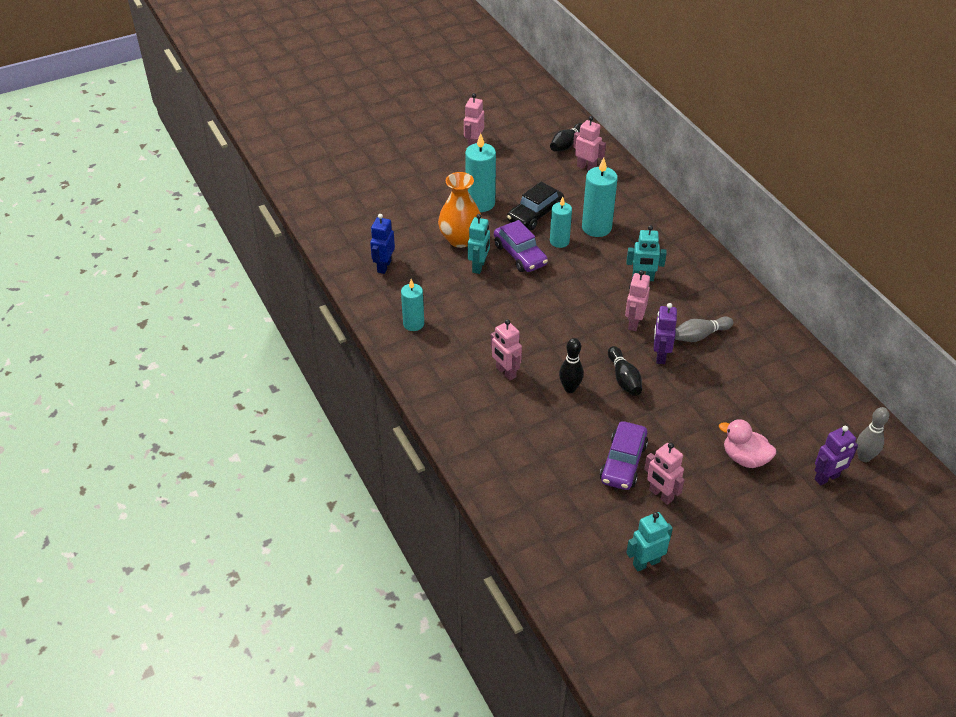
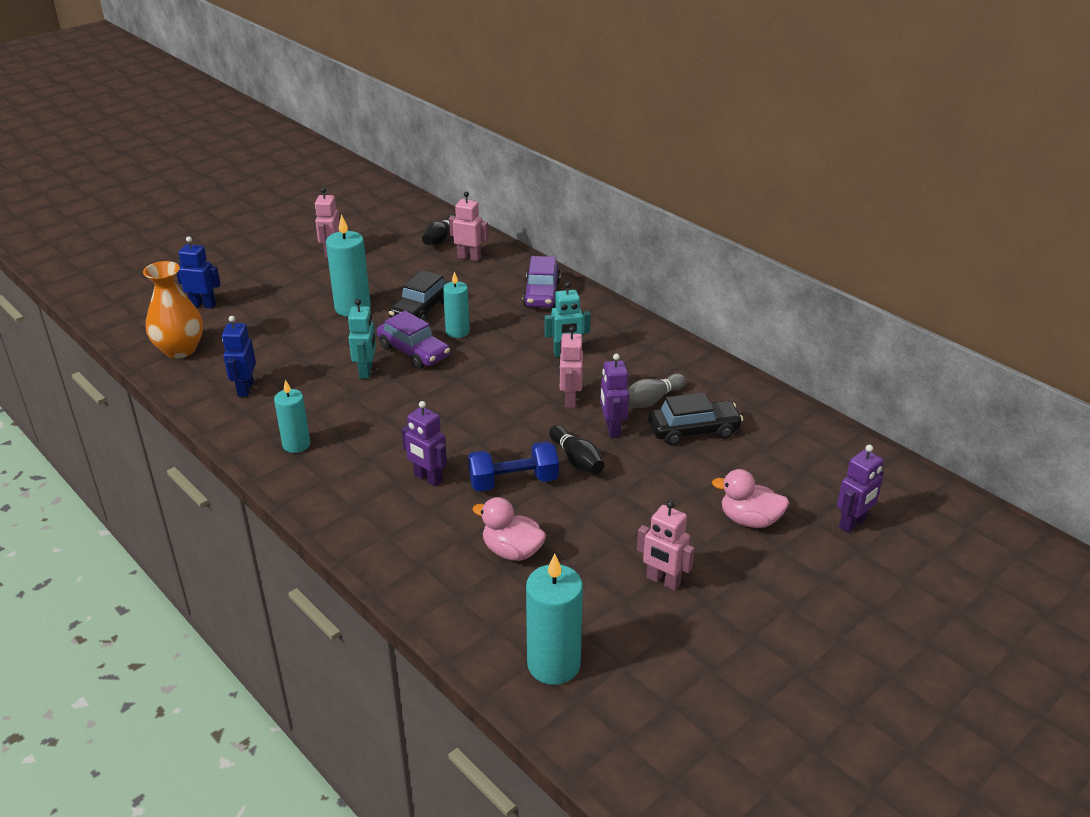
camera: 15 degrees left, 10 degrees down
(364, 181) = (203, 305): none -> blue robot
(460, 239) = (336, 347): orange vase -> orange vase (180, 350)
(505, 372) = (428, 478): pink robot -> purple robot
(554, 447) = (512, 551): none -> pink duck
(570, 388) = (513, 482): black bowling pin -> blue dumbbell
(596, 227) = (497, 312): turquoise candle -> turquoise candle (553, 664)
(623, 463) = (605, 553): purple car -> purple car (542, 294)
(646, 562) = (671, 666): turquoise robot -> none
(725, 370) = (693, 430): none -> black car
(864, 457) = (885, 493): grey bowling pin -> none

